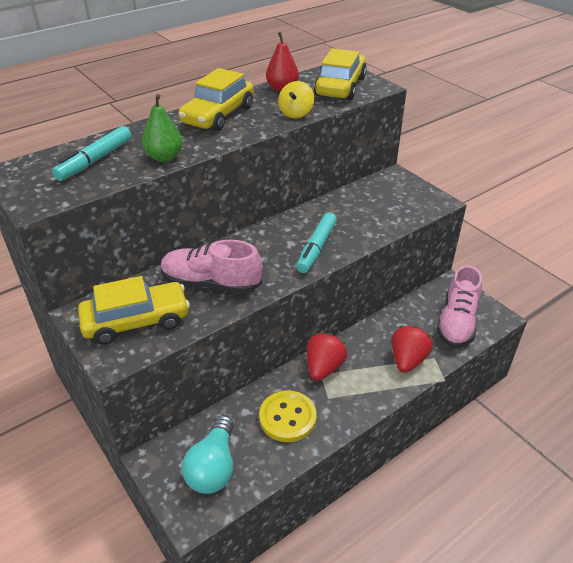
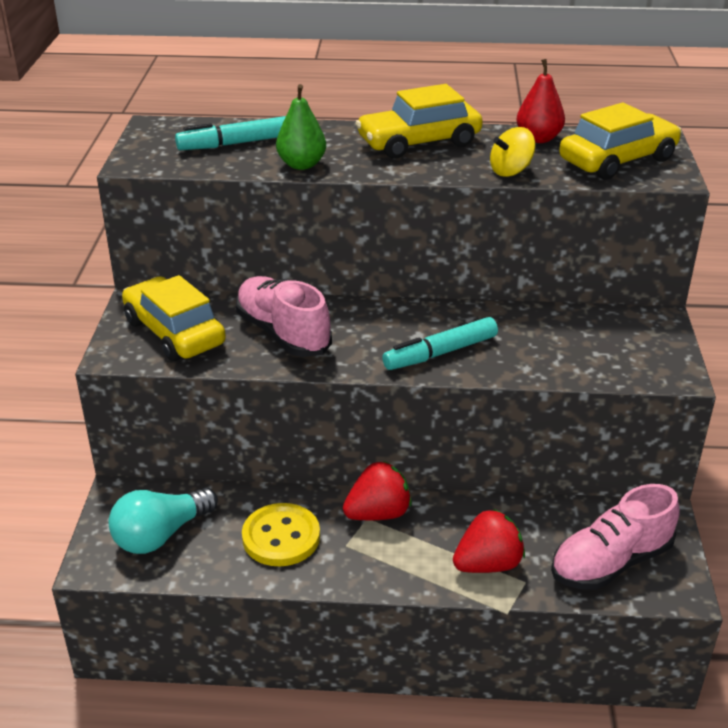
camera: 40 degrees right, 5 degrees down
(136, 321) = (174, 332): yellow car -> yellow car turned 150 degrees counterclockwise

